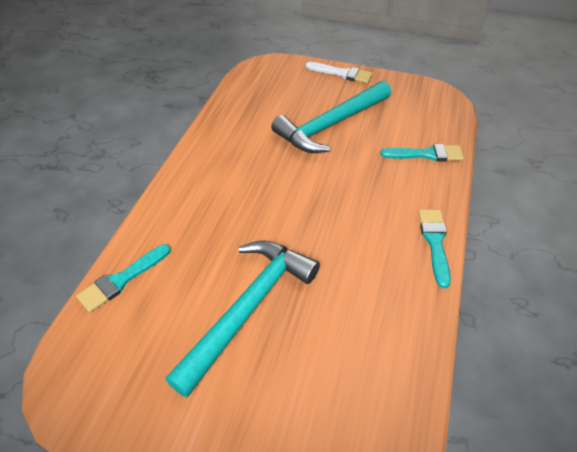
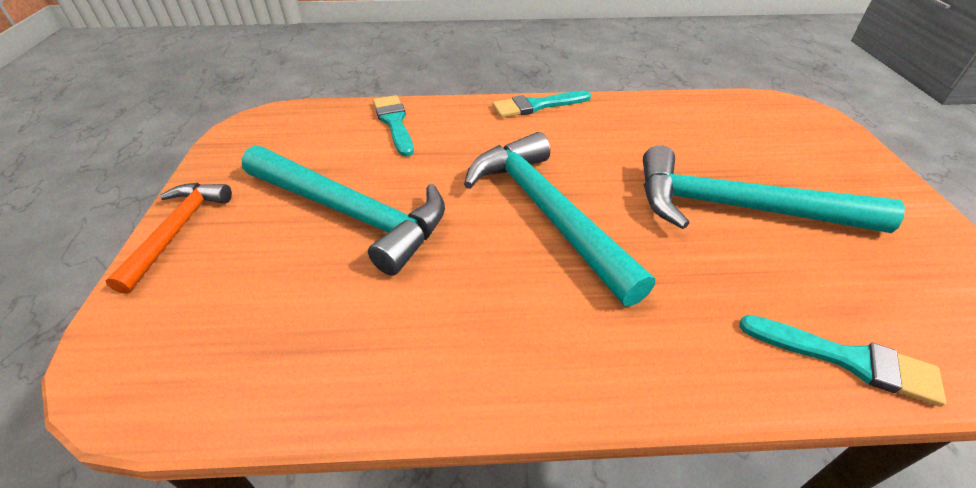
camera: 110 degrees left, 5 degrees down
(294, 202) = (546, 212): none -> turquoise hammer
(342, 73) = (177, 231): white brush -> orange hammer

